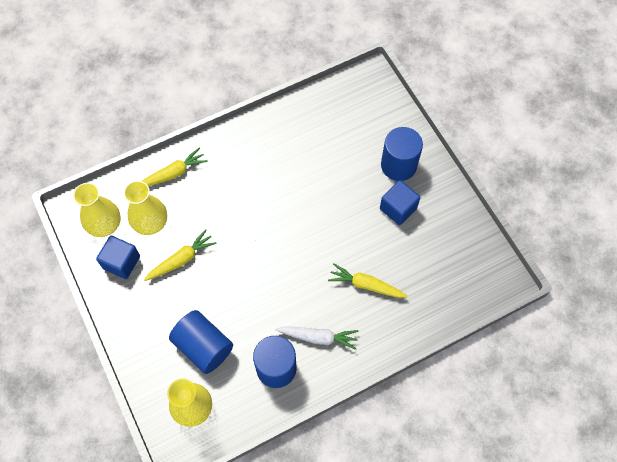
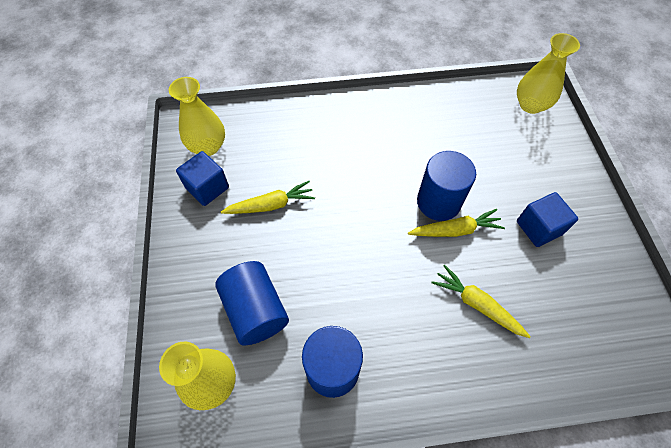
camera: 20 degrees right, 5 degrees down
(151, 223) = (255, 158): yellow vase -> yellow vase (530, 105)
(173, 173) = (297, 119): yellow carrot -> yellow carrot (455, 230)
(318, 337) = (398, 349): white carrot -> none
(398, 165) = (550, 181): blue cylinder -> blue cylinder (438, 202)

